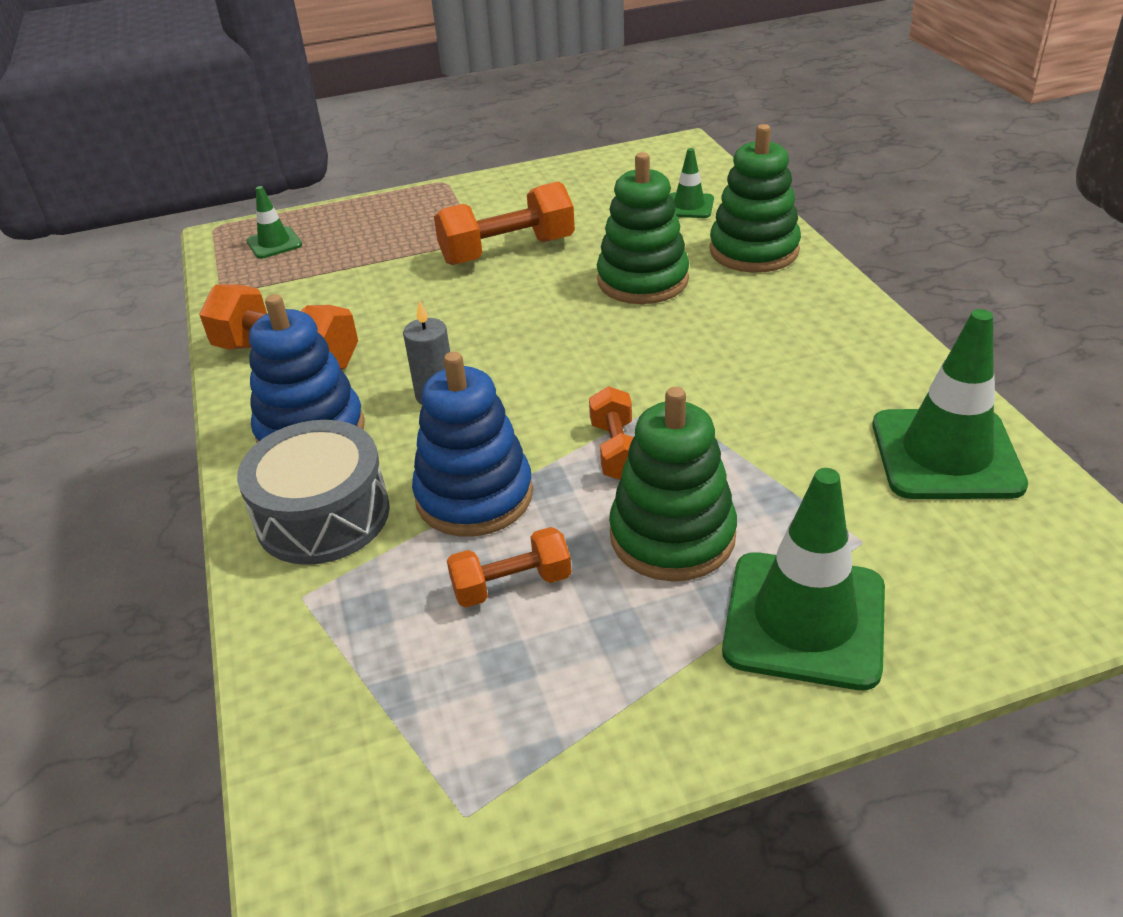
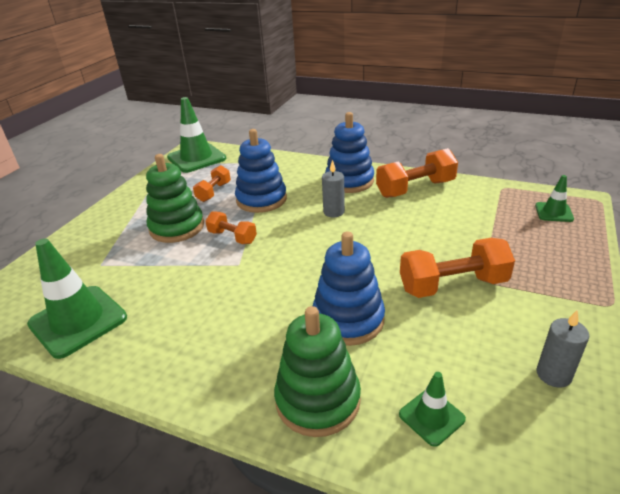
camera: 130 degrees right, 5 degrees down
(323, 515) = (298, 172): grey drum -> none
(507, 251) = (452, 285): orange dumbbell -> orange dumbbell turned 60 degrees clockwise
(572, 181) = (553, 374): none -> grey candle
(642, 280) = (348, 319): green stacking toy -> blue stacking toy
(804, 619) = (108, 233): green traffic cone -> green traffic cone (196, 158)

